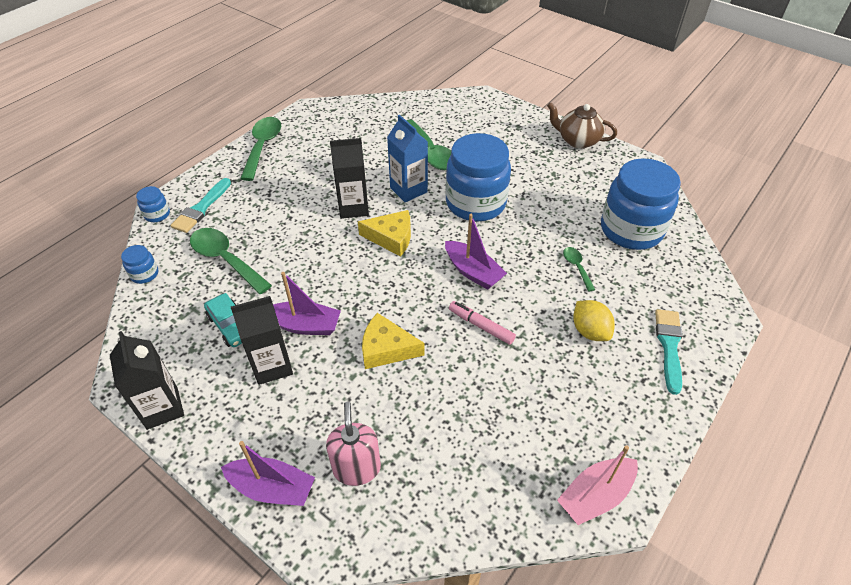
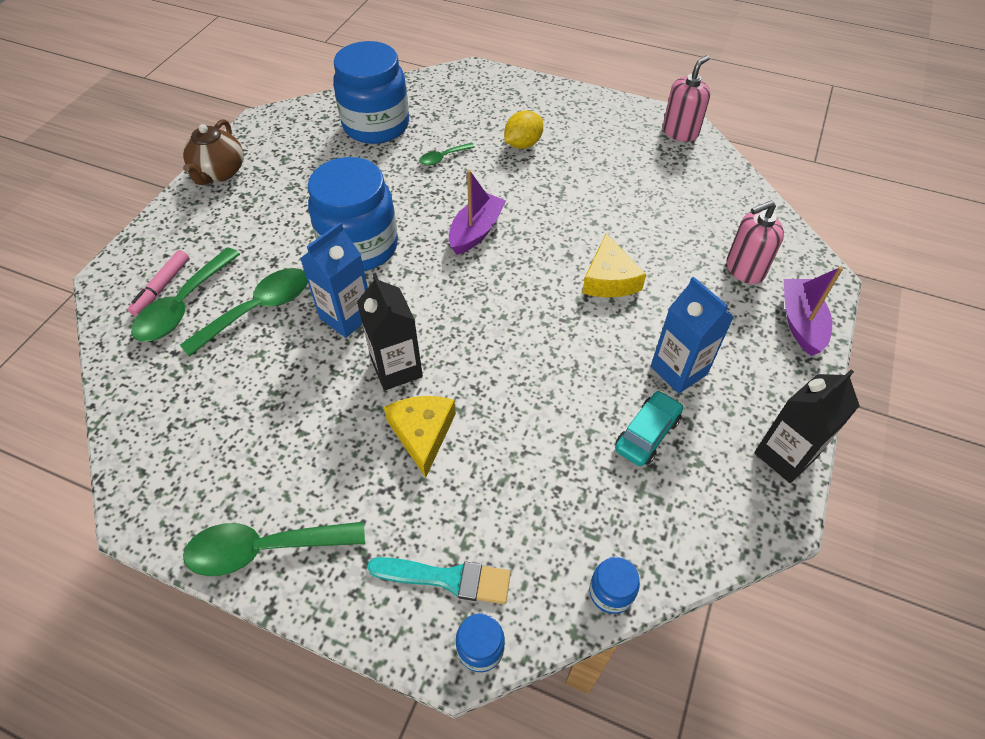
camera: 105 degrees left, 5 degrees up
(226, 259) = (543, 489): green spoon -> green spoon (183, 305)
(272, 366) = (678, 370): black carton -> blue carton
(305, 325) = (612, 358): purple boat -> none
(391, 238) = (444, 313): yellow cheese -> yellow cheese (422, 433)
(481, 326) = (548, 214): pink marker -> pink marker (162, 287)
(595, 495) = (680, 132): pink boat -> pink soap dispenser
(669, 346) = (519, 100): turquoise brush -> none

